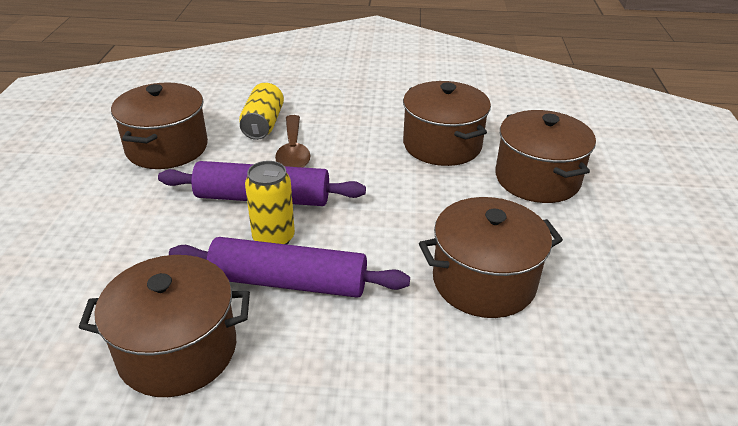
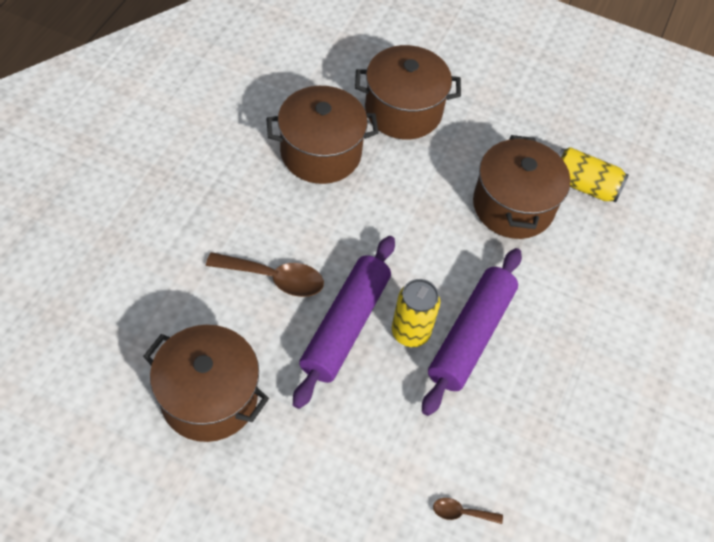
camera: 75 degrees left, 20 degrees up
(70, 318) = (461, 513): none -> brown spoon
(178, 350) = (522, 432): brown pot -> none
(263, 124) = (204, 291): yellow can -> yellow can (583, 185)

